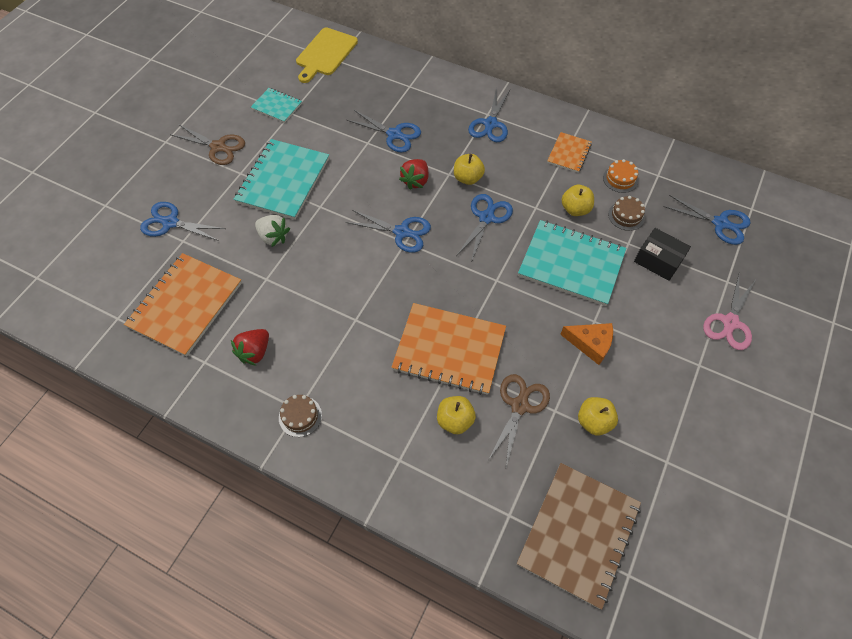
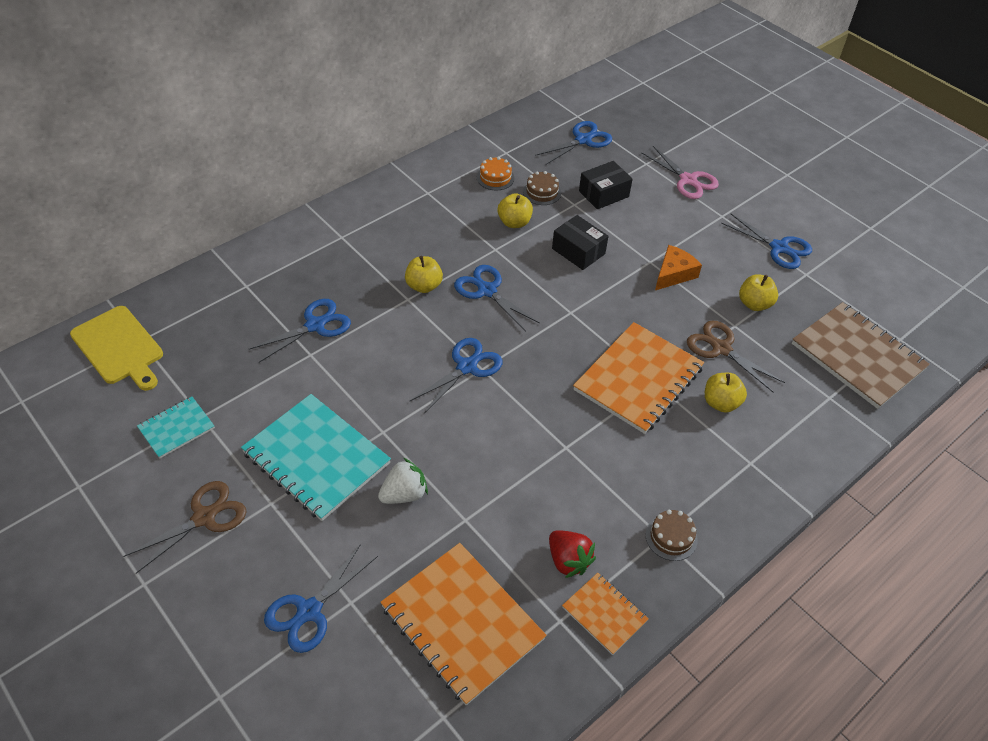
camera: 70 degrees left, 10 degrees down
(415, 181) = (400, 330): red strawberry -> none
(490, 124) = (358, 240): blue scissors -> blue scissors (779, 248)
(569, 153) = (440, 198): orange notebook -> orange notebook (604, 614)
(571, 264) = (578, 251): turquoise notebook -> black box

